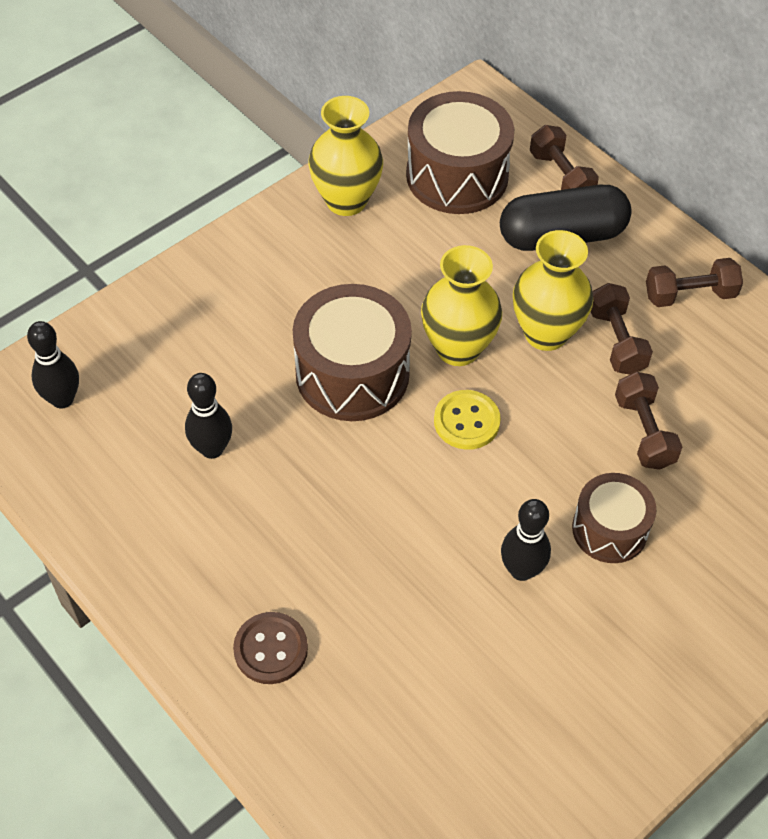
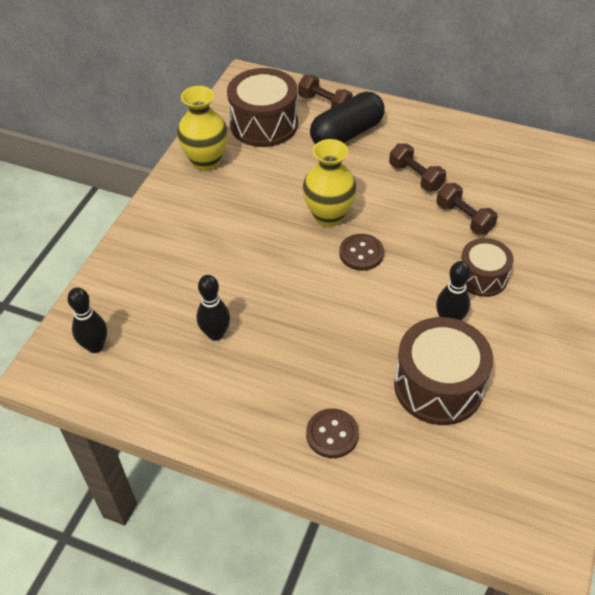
camera: 25 degrees left, 5 degrees down
(352, 373) = (275, 255): brown drum -> brown drum (438, 386)
(466, 421) = (361, 253): yellow button -> brown button
(546, 333) = (373, 188): yellow vase -> none
(689, 295) = (438, 138): brown dumbbell -> none

